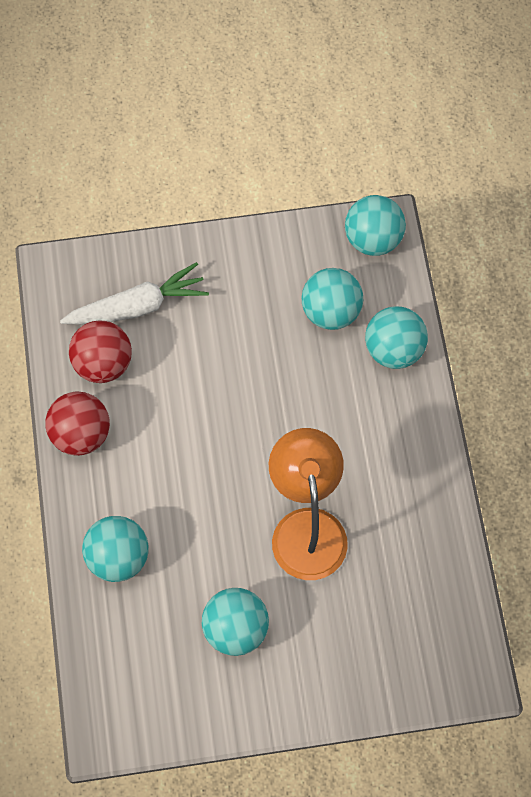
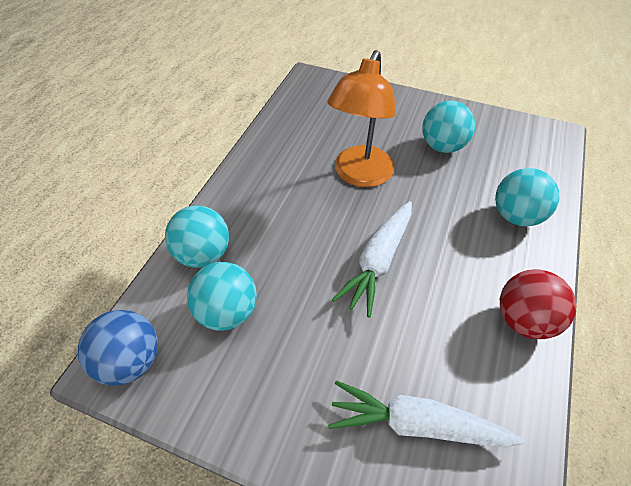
camera: 150 degrees left, 15 degrees down
(103, 364) = (479, 378): red ball -> none
(231, 427) = (378, 262): none -> white carrot
(373, 239) = (130, 361): turquoise ball -> blue ball

